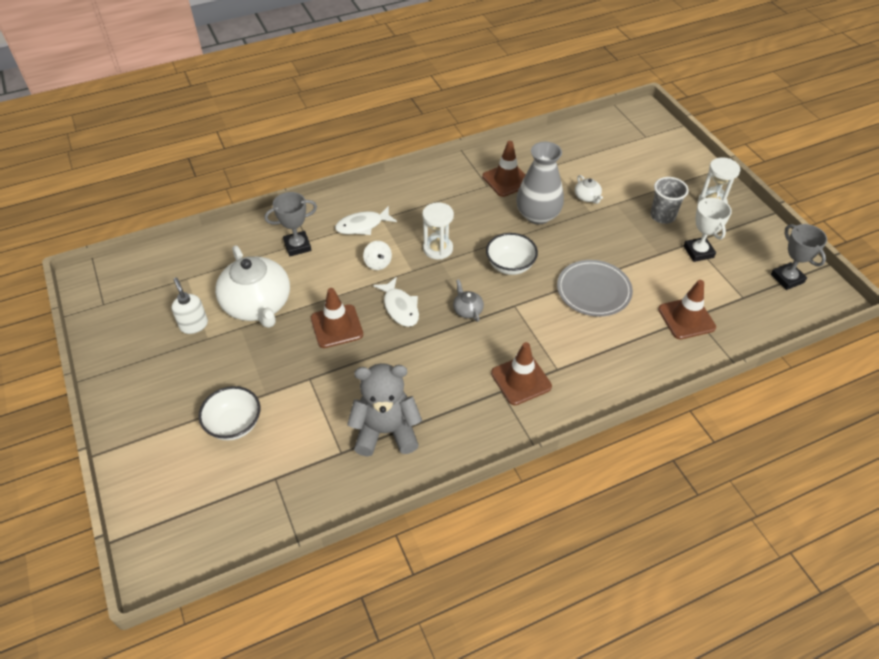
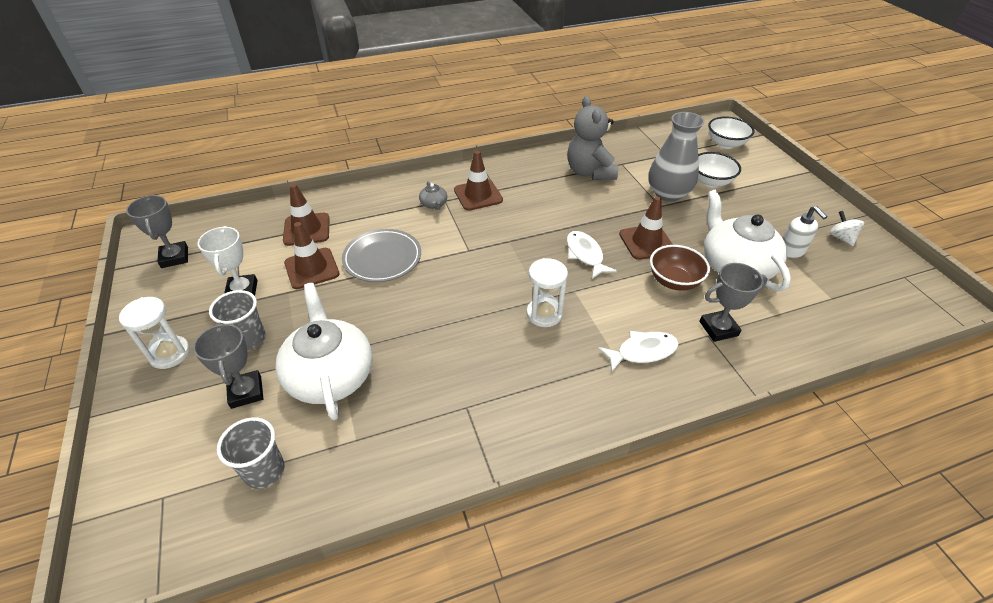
camera: 175 degrees left, 5 degrees down
(321, 285) = (674, 281): none -> brown bowl
(378, 263) = (614, 301): white spinning top -> white spinning top (841, 238)
(386, 431) = (589, 172): grey teddy bear -> grey teddy bear turned 75 degrees clockwise
(467, 310) = (516, 248): grey teapot -> grey teapot (434, 204)
(506, 180) = (435, 415): brown traffic cone -> brown traffic cone (312, 268)
(510, 265) = (462, 289): white bowl -> white bowl (725, 144)
(537, 215) = (409, 351): grey vase -> grey vase (668, 193)
(587, 197) = (330, 375): white teapot -> white teapot, size x2.38
(597, 149) = (264, 471): none -> grey cup
(638, 184) = (246, 392): none -> grey trophy

